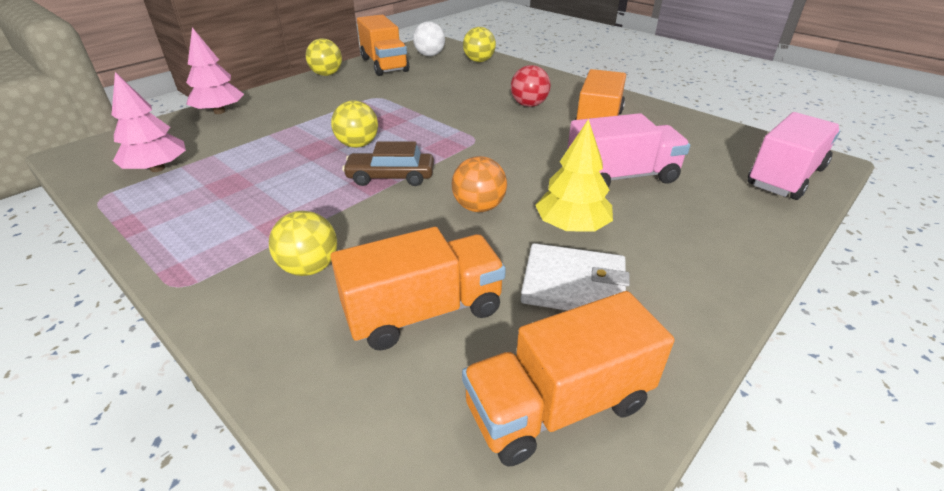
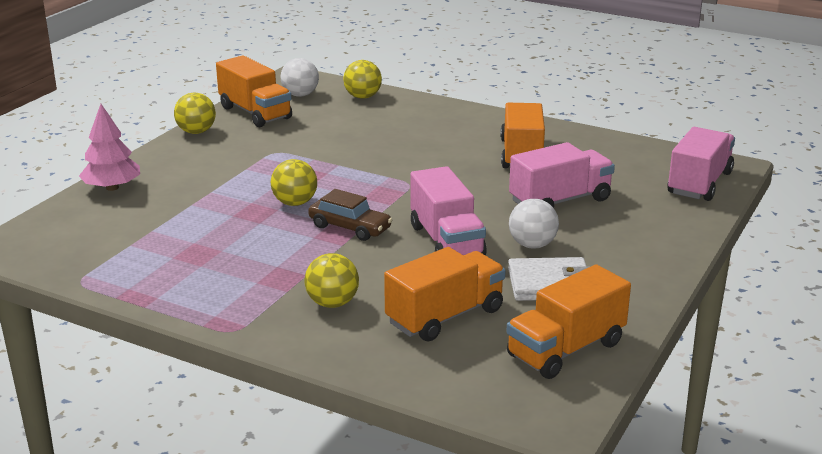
camera: 15 degrees left, 10 degrees down
(157, 169) = (108, 250): pink tree -> none
(390, 177) = (350, 227): brown car -> brown car turned 135 degrees counterclockwise
(479, 207) = (446, 241): orange ball -> pink truck
(529, 105) = (444, 142): red ball -> none
(571, 226) = (532, 245): yellow tree -> white ball

